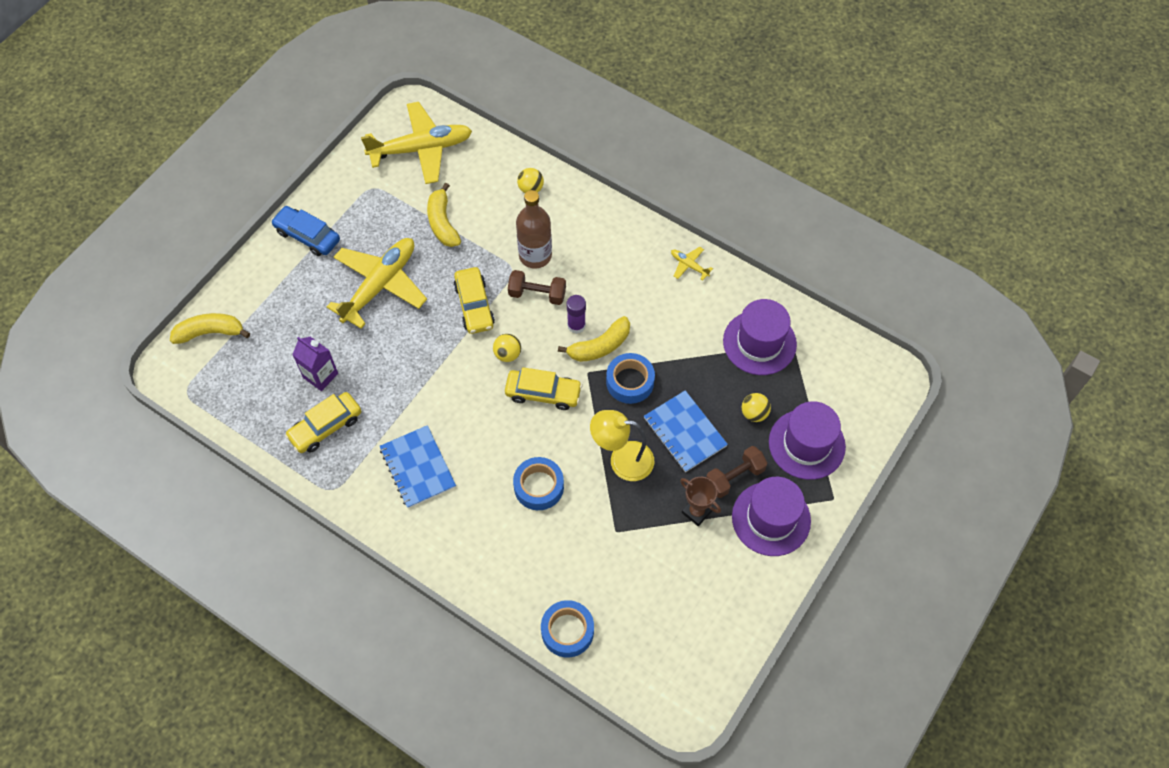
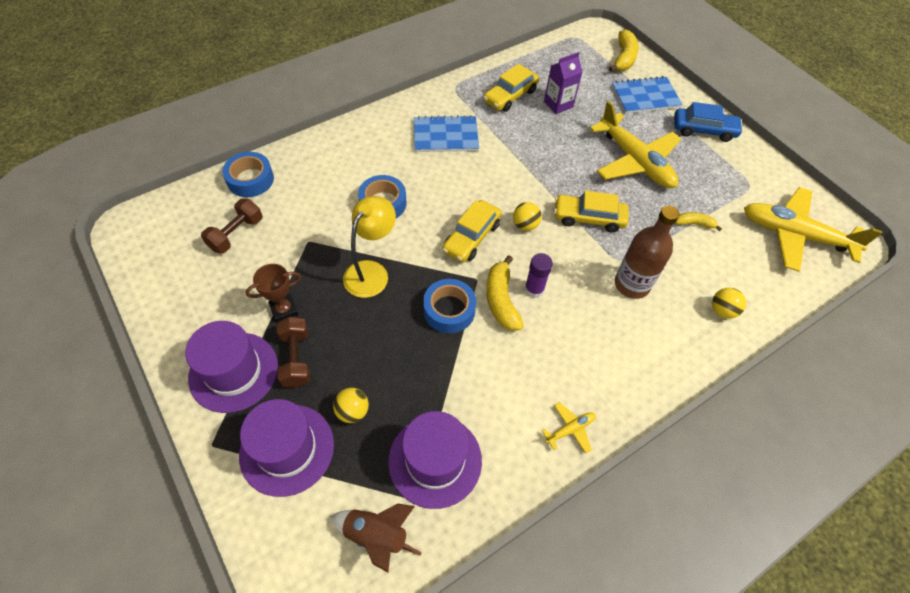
camera: 110 degrees right, 5 degrees down
(307, 236) = (703, 130): blue car -> blue car turned 45 degrees clockwise
(325, 427) = (510, 96): yellow car -> yellow car turned 120 degrees counterclockwise
(421, 149) = (794, 235): yellow plane -> yellow plane turned 105 degrees clockwise
(442, 223) = (694, 224): yellow banana -> yellow banana, size x0.58
(537, 294) = (583, 270): brown dumbbell -> brown dumbbell (236, 234)
(685, 432) = (369, 335): blue notebook -> blue notebook (645, 97)
(829, 357) = (376, 536): none -> brown rocket

